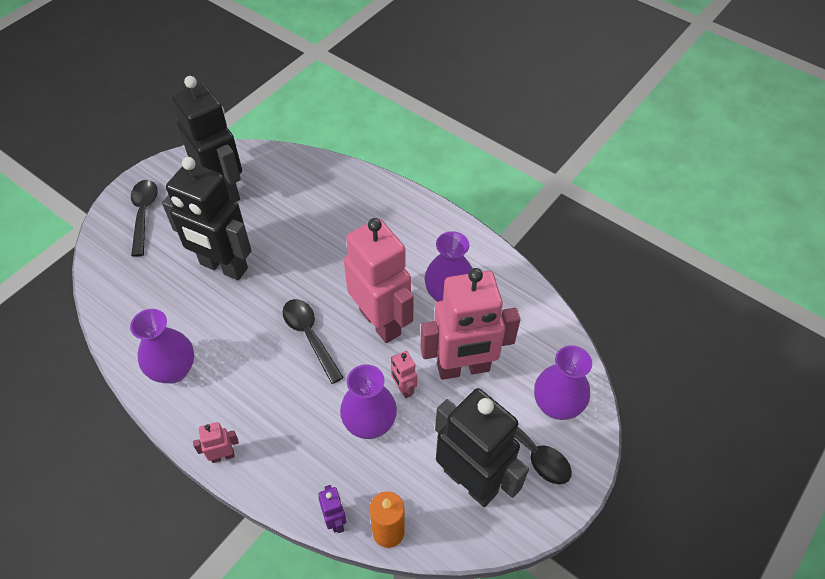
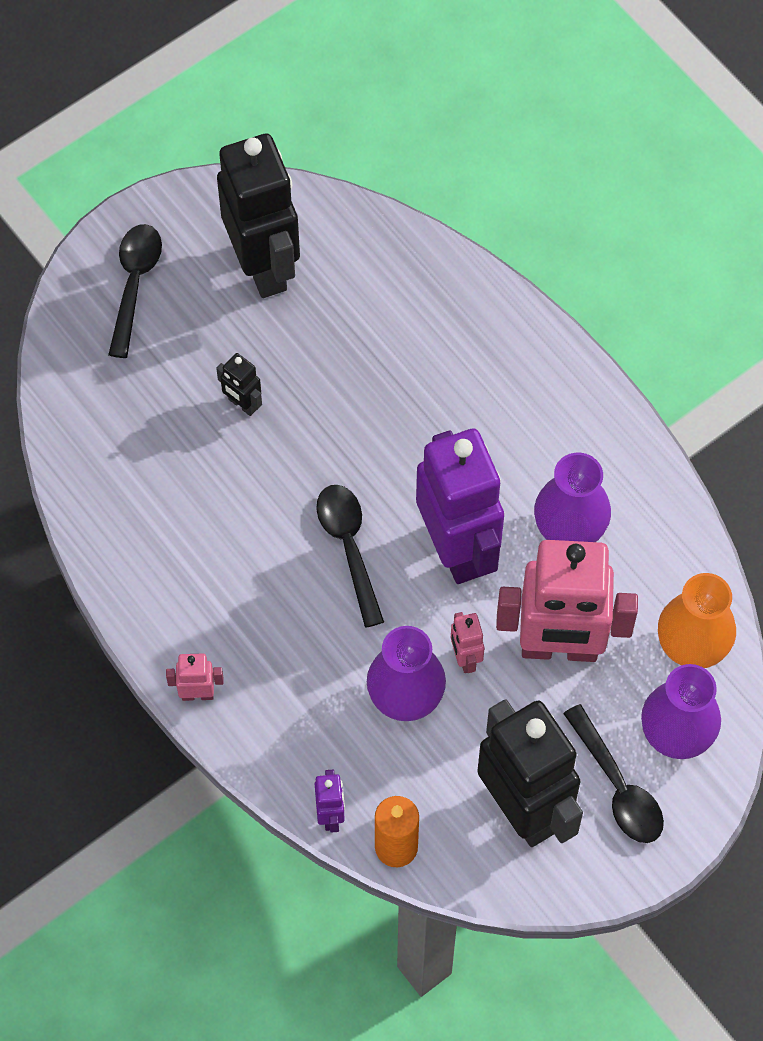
camera: 15 degrees right, 10 degrees up
(174, 370) = (148, 554): purple vase -> none
(223, 267) = (242, 404): black robot -> black robot, size x0.41
(380, 322) = (457, 548): pink robot -> purple robot
(547, 347) = (692, 646): none -> orange vase

